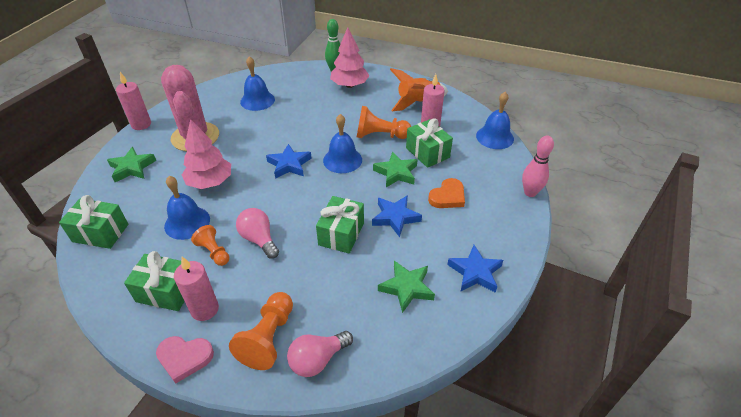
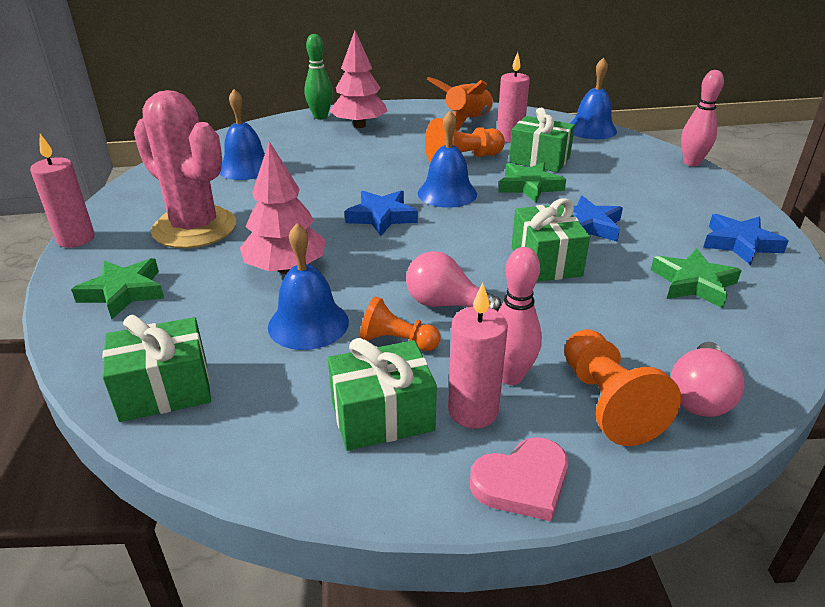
camera: 30 degrees left, 10 degrees down
(242, 299) = (510, 376): none -> pink bowling pin
(447, 196) = (616, 190): orange heart -> none

